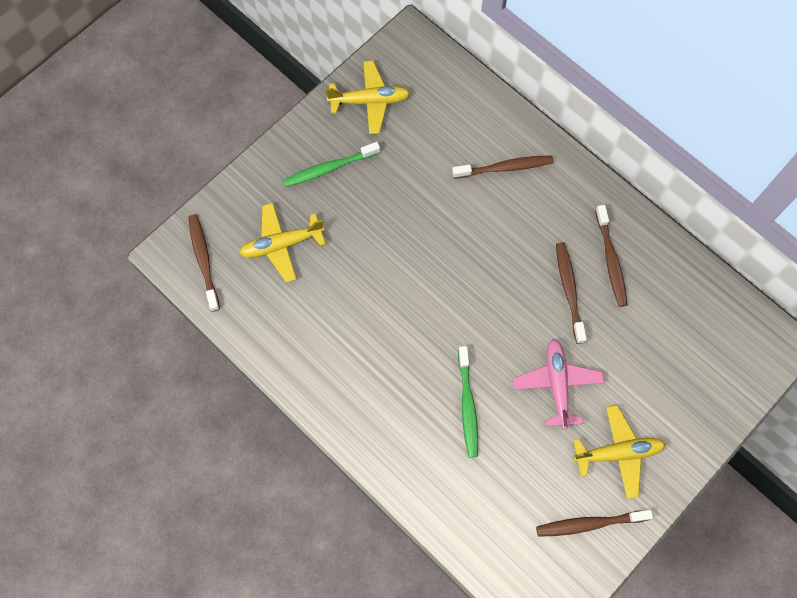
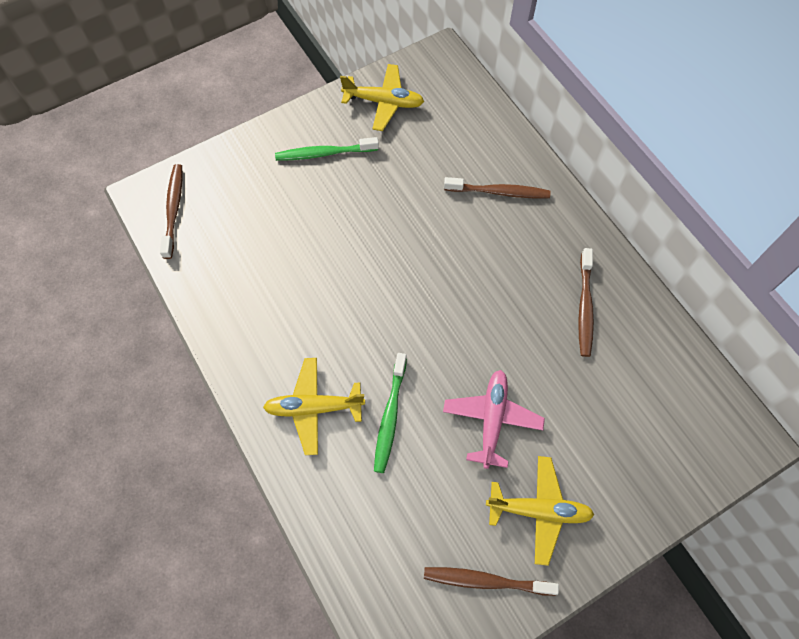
camera: 15 degrees right, 5 degrees down
(282, 244) = (254, 212): yellow plane -> yellow plane (314, 408)
(569, 290) = (532, 326): brown toothbrush -> none

